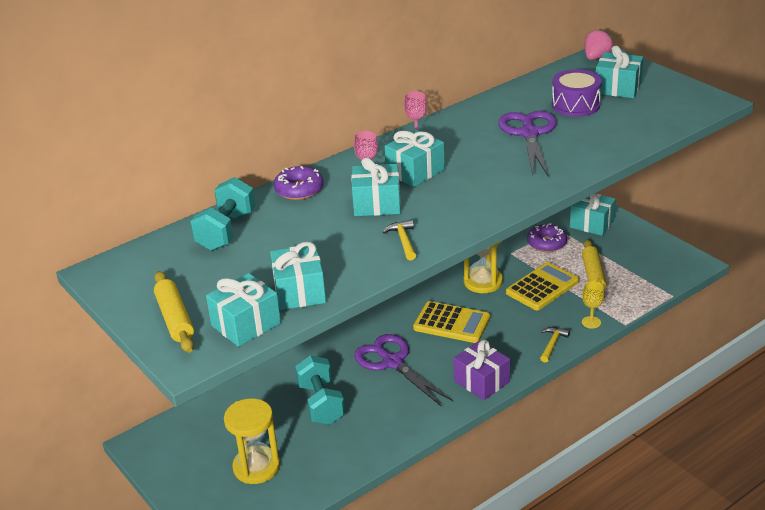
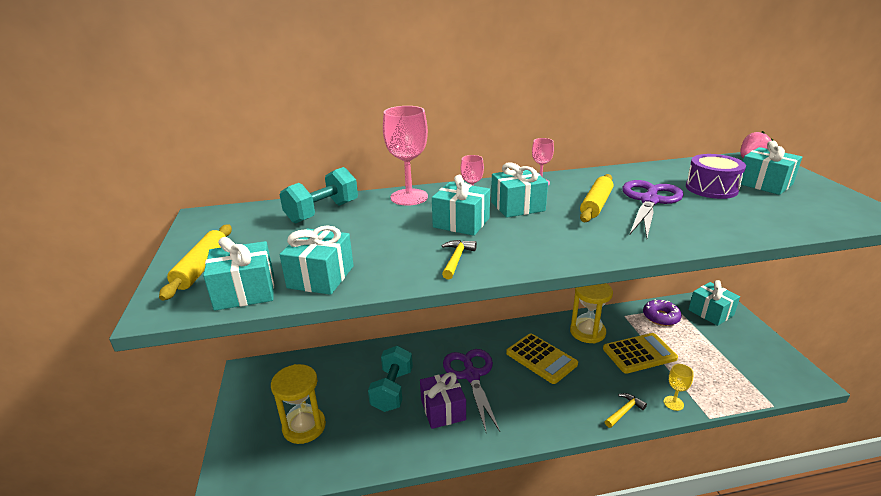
camera: 25 degrees right, 5 degrees down
(299, 190) = (409, 197): purple donut -> pink goblet
(481, 381) = (537, 423): purple gift -> purple gift (443, 410)
(593, 275) = (694, 358): yellow rolling pin -> yellow rolling pin (596, 205)

